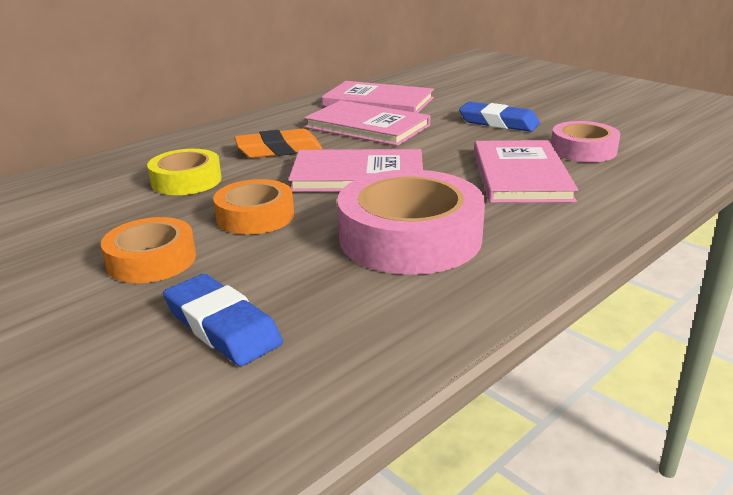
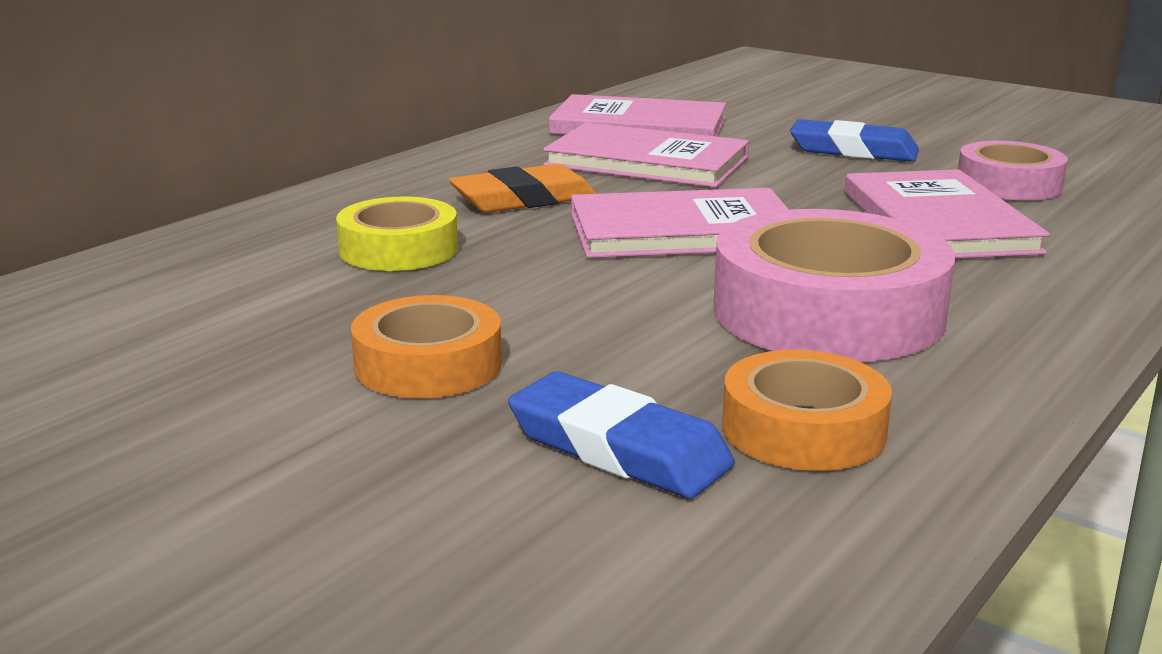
camera: 10 degrees left, 5 degrees down
(255, 216) = (556, 295): orange tape -> orange tape (803, 429)

